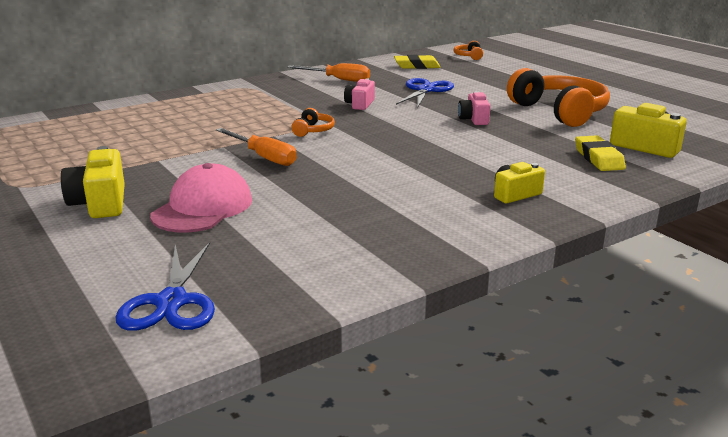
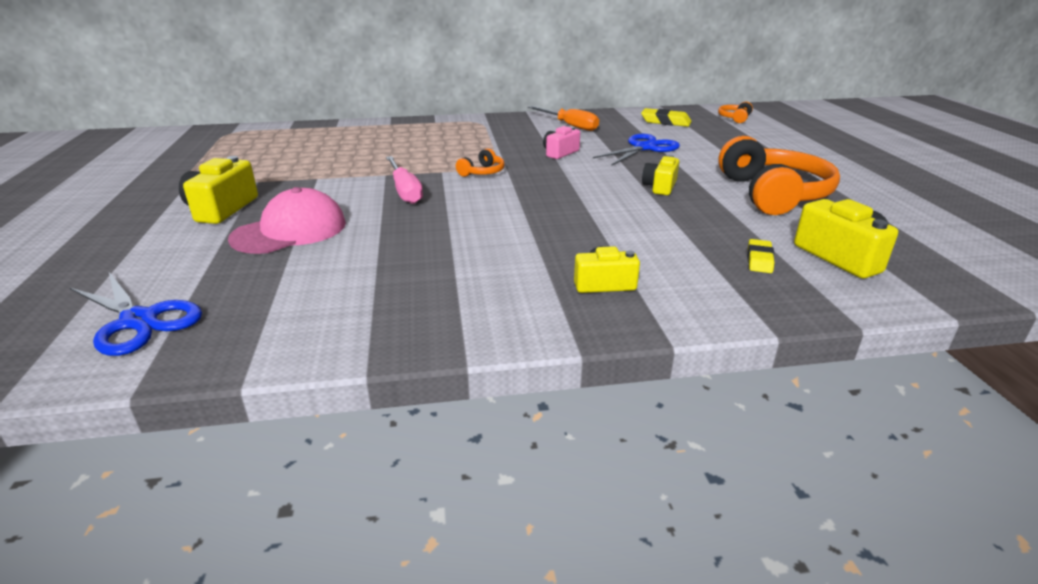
camera: 25 degrees right, 5 degrees up
(171, 302) = (139, 321): blue scissors -> blue scissors turned 75 degrees counterclockwise
(263, 157) = (405, 191): orange screwdriver -> pink screwdriver
(474, 119) = (660, 187): pink camera -> yellow camera
(598, 158) = (759, 260): yellow eraser -> yellow eraser, size x0.64

